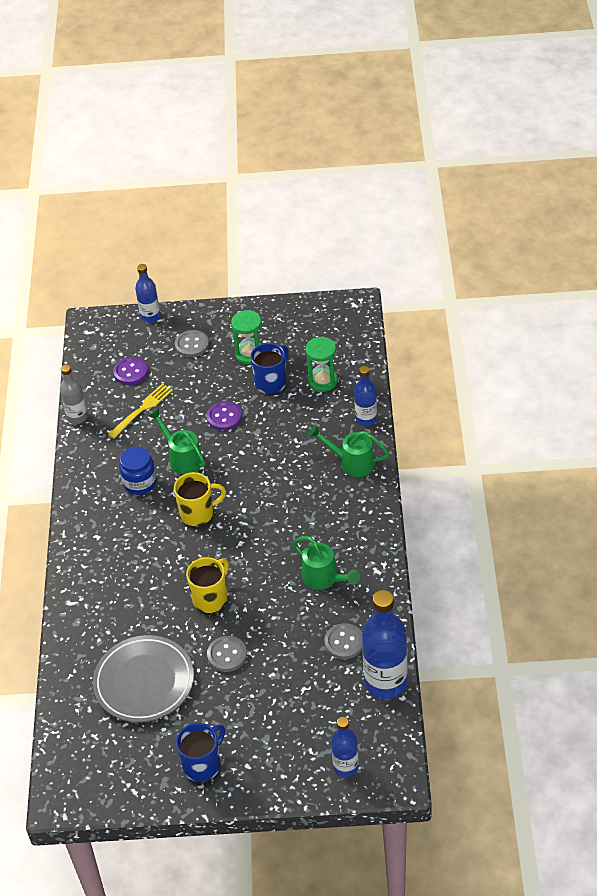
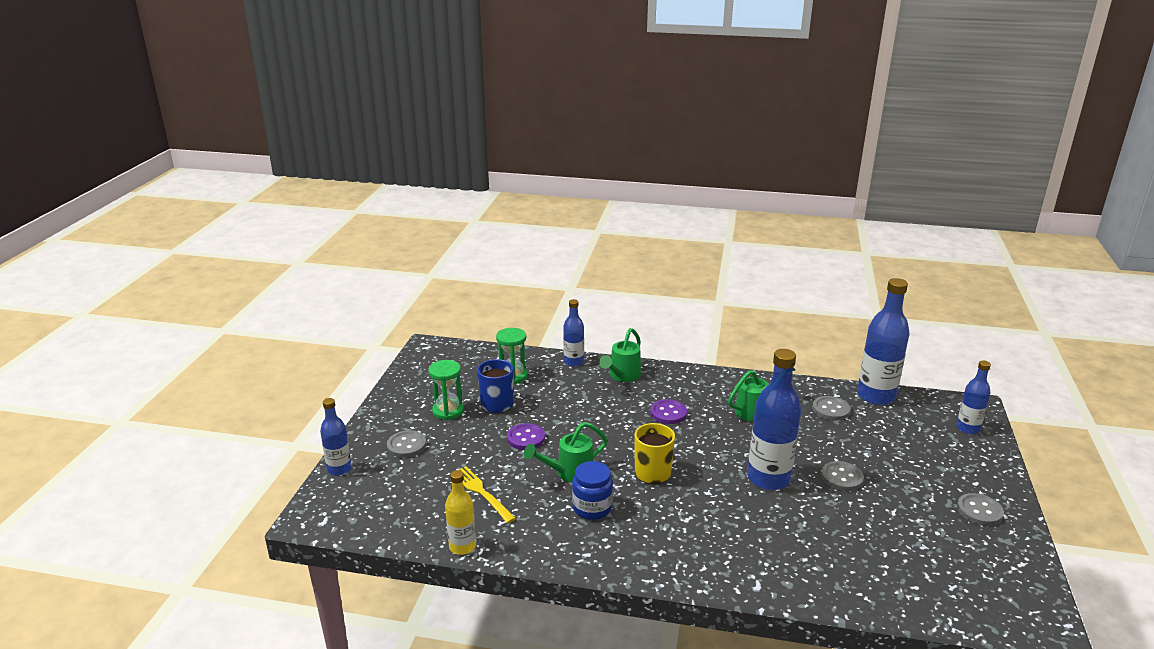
camera: 80 degrees left, 20 degrees down
(77, 417) = (462, 546): grey bottle -> yellow bottle
(130, 372) = (417, 494): purple button -> purple button (668, 413)
(144, 682) = (876, 539): grey plate -> none
(202, 765) = (979, 511): blue mug -> grey button
(210, 598) = (768, 478): yellow mug -> blue bottle

